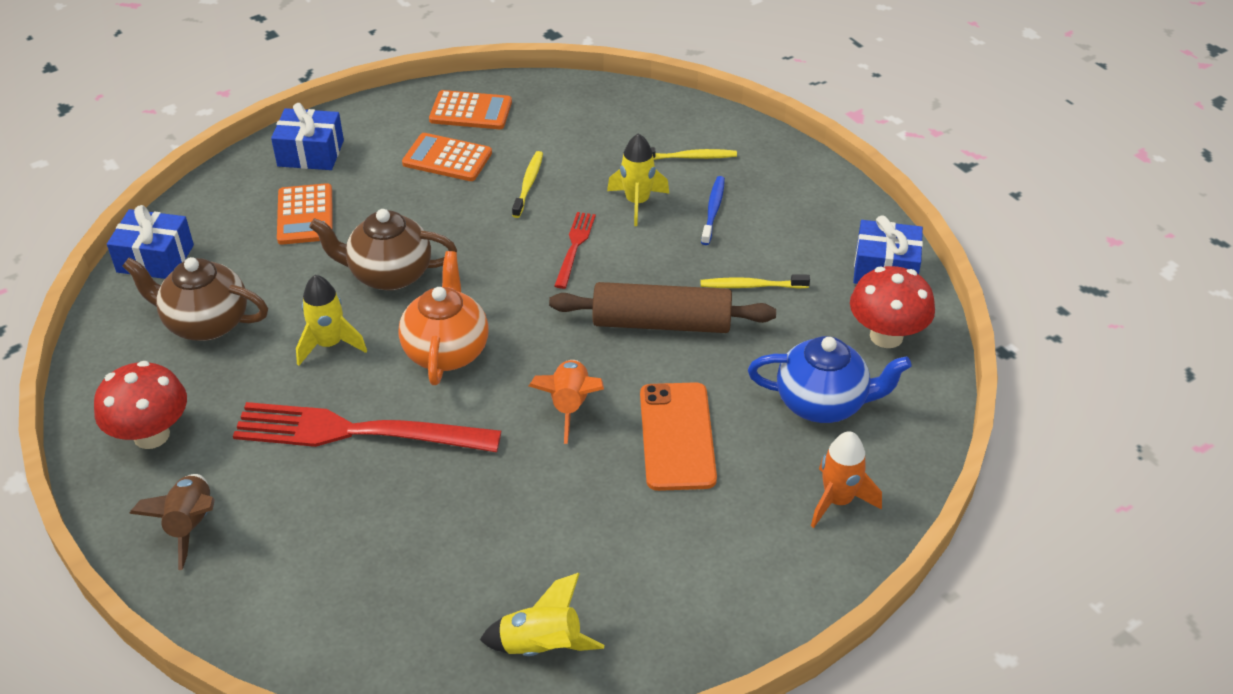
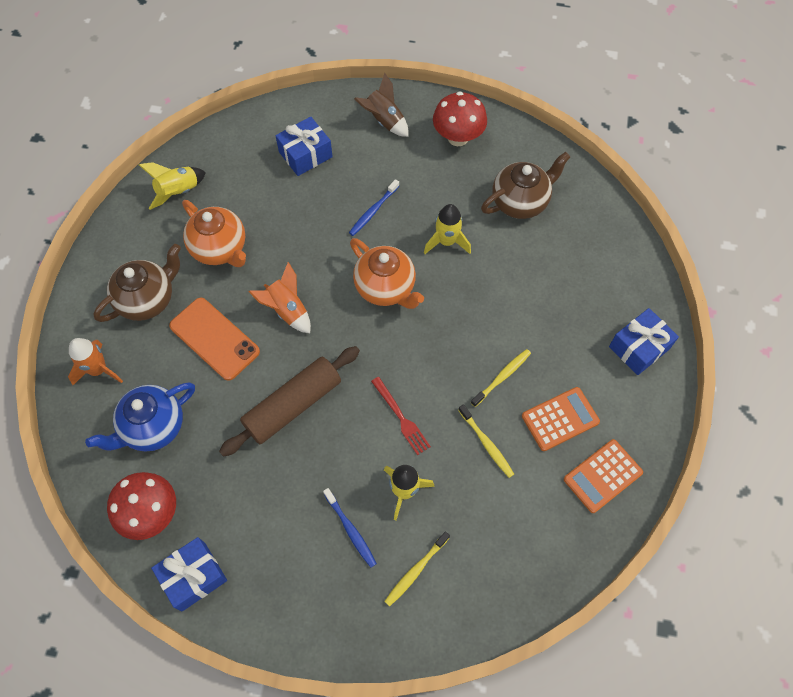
camera: 135 degrees right, 20 degrees up
(155, 258) = (601, 211): blue gift -> blue gift (305, 154)
(305, 215) = (574, 303): orange calculator -> none
(354, 432) = (373, 211): red fork -> blue toothbrush
(389, 274) = (475, 306): brown teapot -> brown teapot (147, 299)
(568, 528) = (220, 248): none -> orange teapot
(751, 286) = (267, 482): yellow toothbrush -> yellow toothbrush (502, 377)

